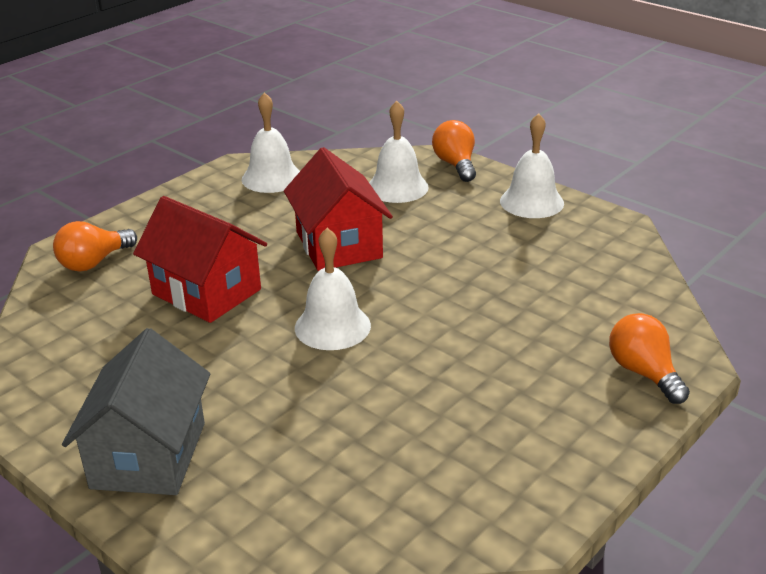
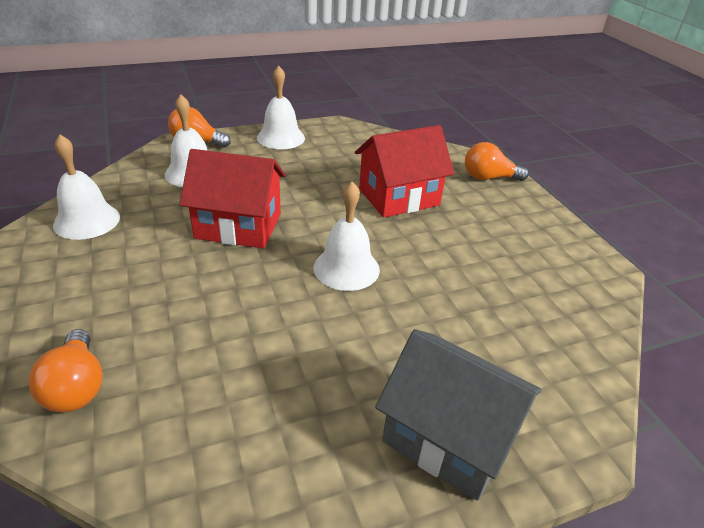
camera: 65 degrees left, 5 degrees up
(206, 292) = (227, 319): red house -> red house (399, 197)

